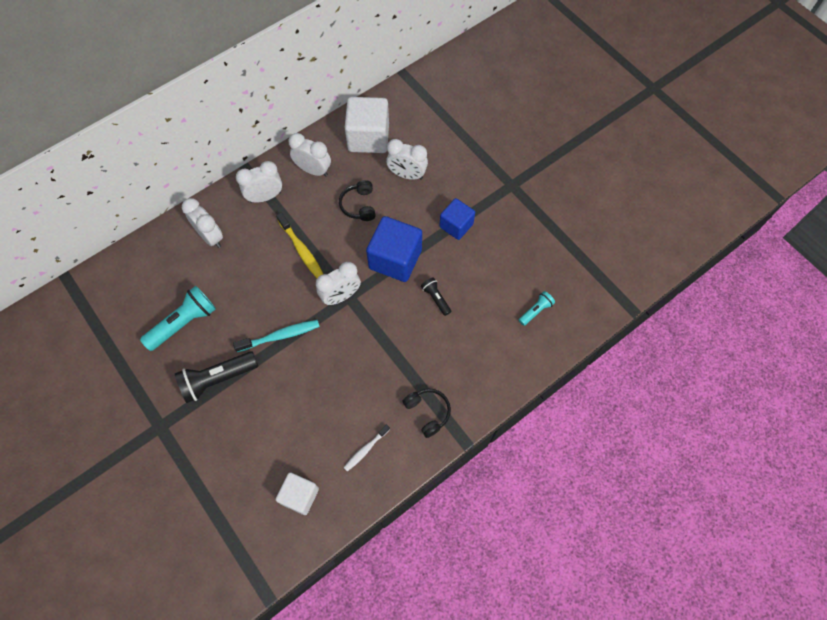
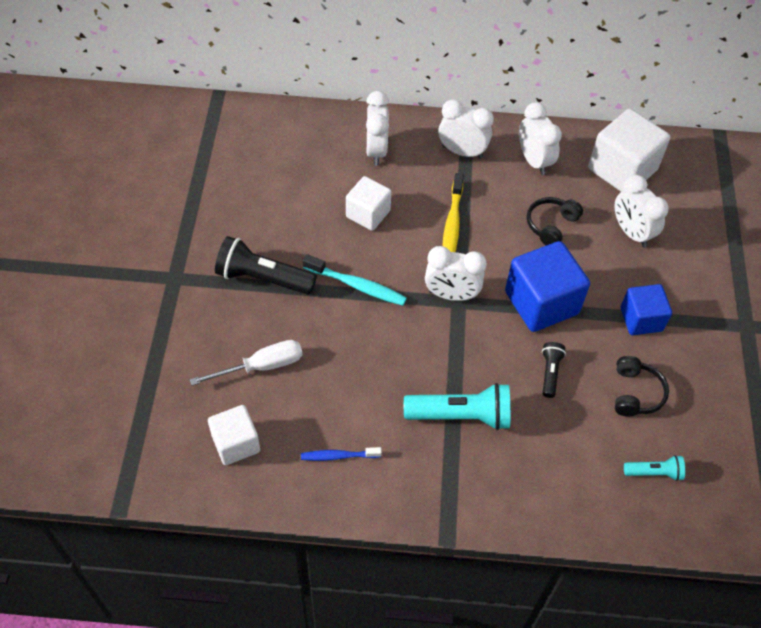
camera: 40 degrees right, 10 degrees down
(184, 323) = (280, 206): turquoise flashlight -> turquoise flashlight (461, 415)
(244, 284) = (368, 214): none -> white cube
(270, 436) = (261, 366): none -> white screwdriver
(365, 449) = (338, 456): white toothbrush -> blue toothbrush
(428, 412) = (435, 474): black headphones -> black headphones (635, 393)

